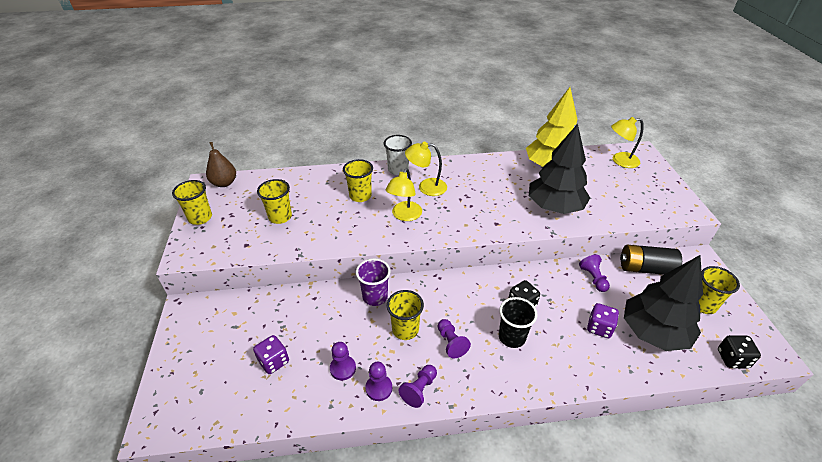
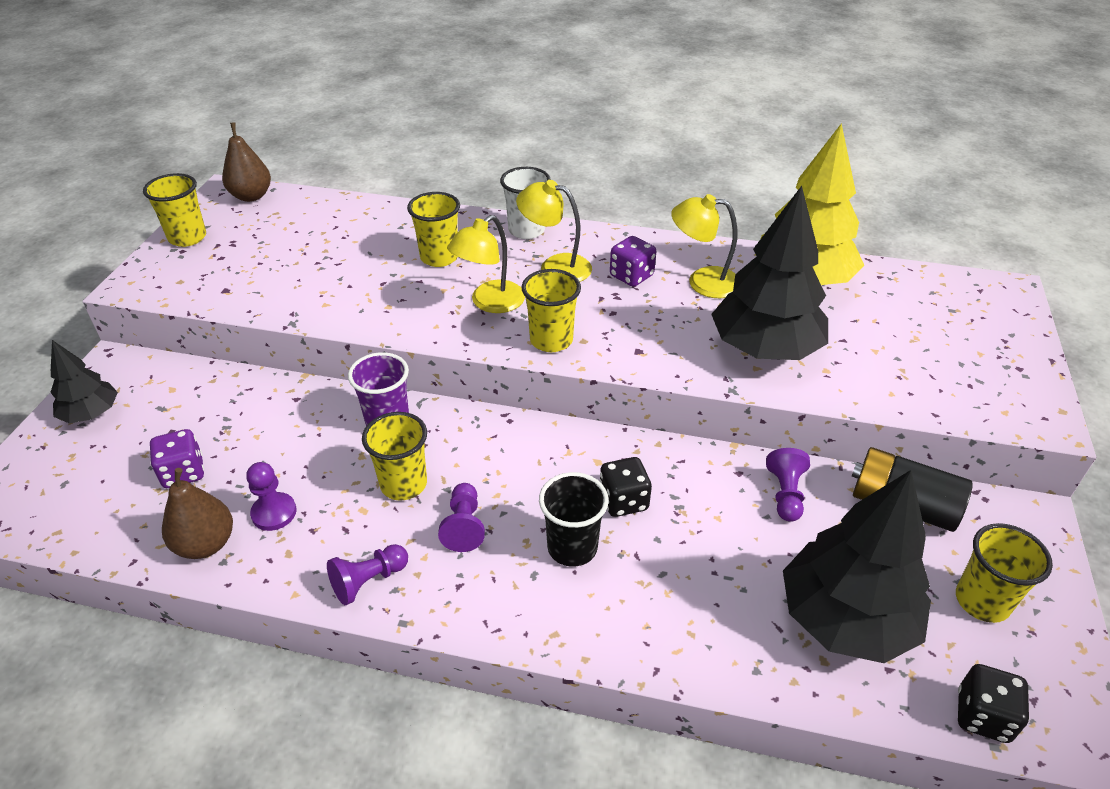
camera: 20 degrees right, 0 degrees up
(191, 343) = (91, 414): none -> black tree
(280, 217) = (298, 261): yellow cup -> yellow cup (551, 340)
(314, 399) = (206, 544): none -> brown pear
(379, 388) = (308, 559): purple pawn -> none
(599, 328) = (743, 580): purple dice -> purple dice (631, 276)
(620, 161) = (950, 298): yellow lamp -> yellow lamp (703, 281)

